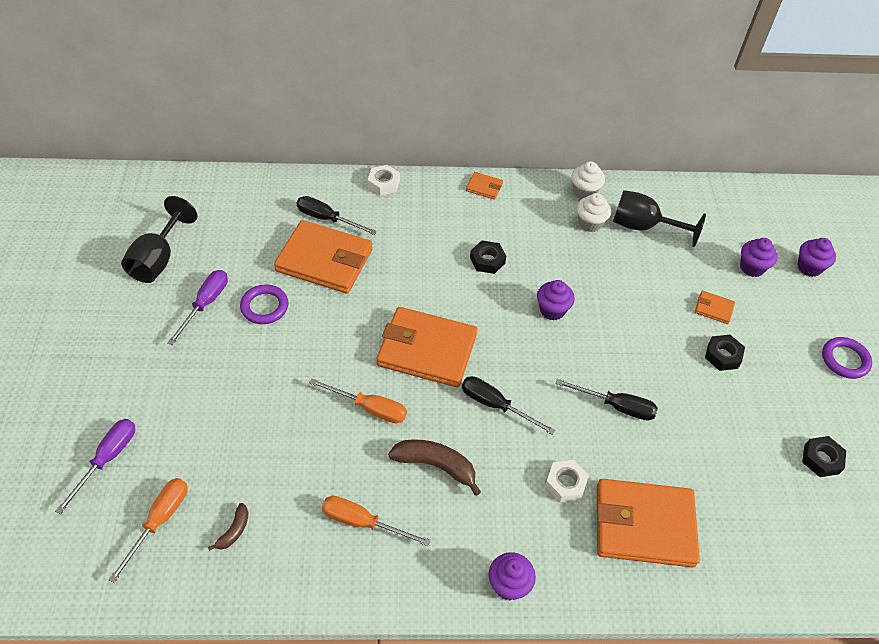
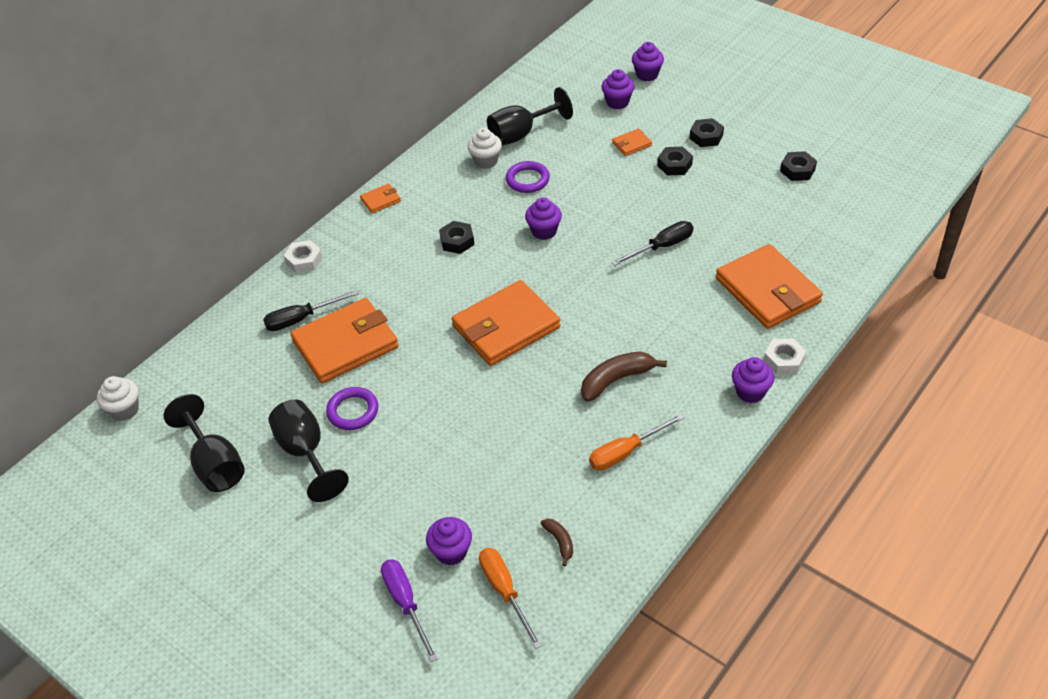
camera: 45 degrees left, 5 degrees down
(175, 458) = (451, 552): none -> purple cupcake
(205, 304) = (306, 452): purple screwdriver -> black goblet
(369, 408) = (526, 393): orange screwdriver -> none
(496, 405) = (597, 314): black screwdriver -> none
(565, 483) = (698, 313): white nut -> white nut (784, 360)
(584, 192) = (452, 145): white cupcake -> white cupcake (125, 410)
(644, 525) = (767, 290): orange wallet -> orange wallet turned 75 degrees counterclockwise
(783, 358) = (706, 137): none -> black nut
(845, 360) = (736, 108): purple ring -> purple ring (527, 180)

